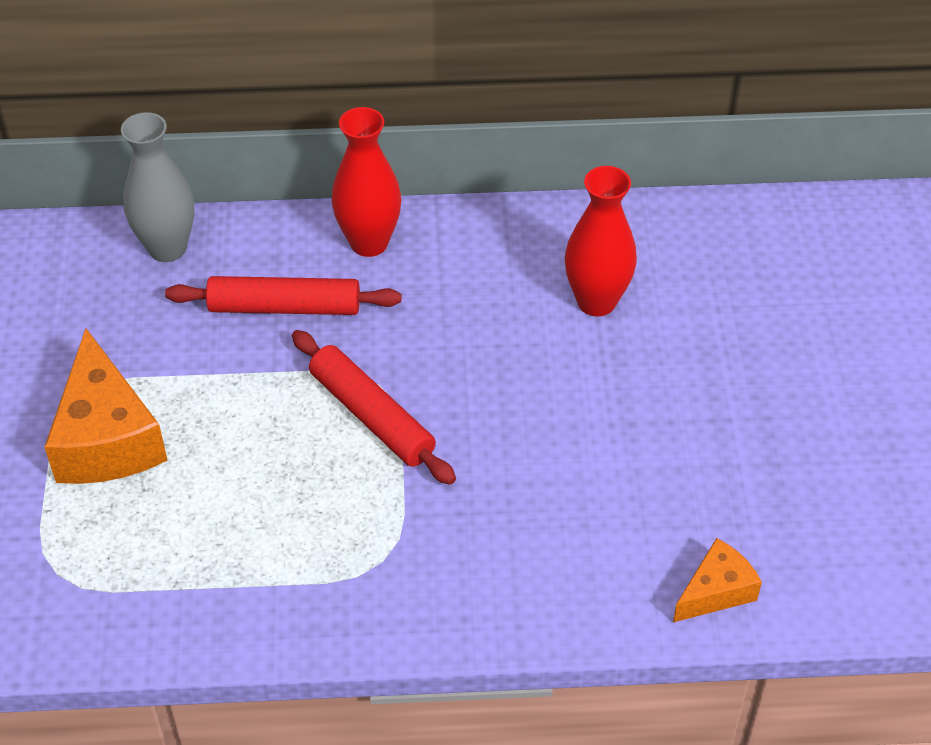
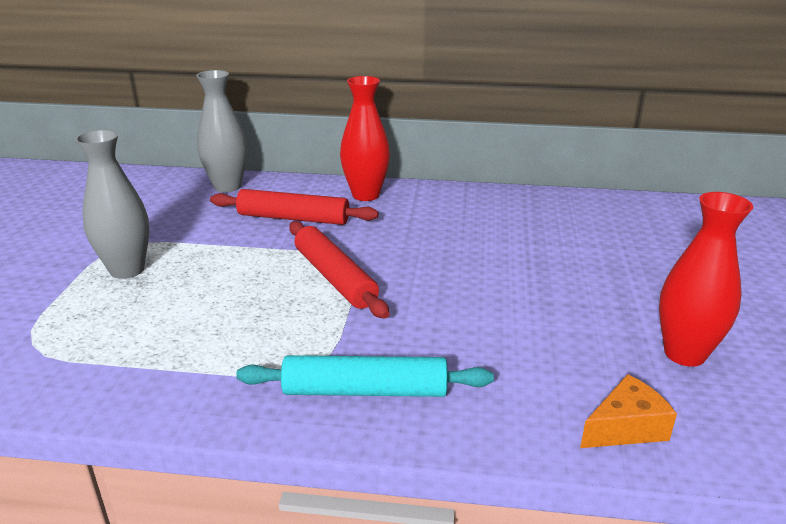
camera: 10 degrees right, 20 degrees down
(107, 438) = (127, 270): orange cheese -> grey vase
(450, 584) = (365, 391): none -> turquoise rolling pin
(596, 301) = (527, 235): red vase -> red vase (684, 354)

